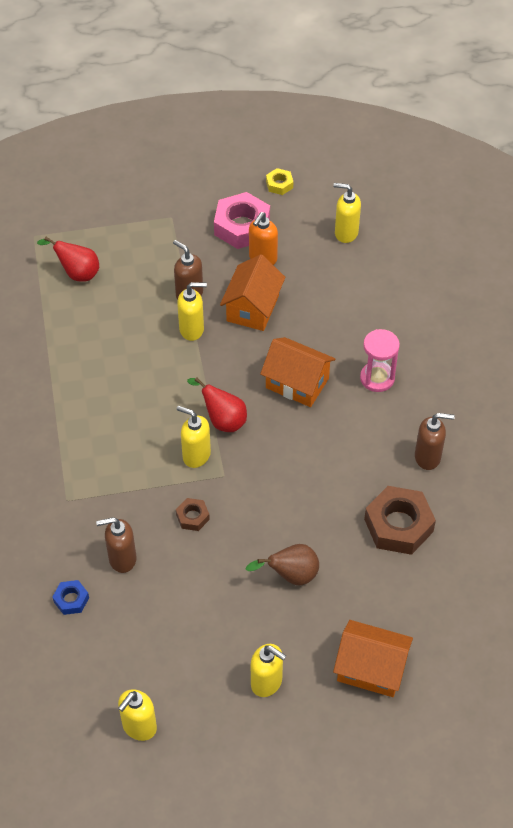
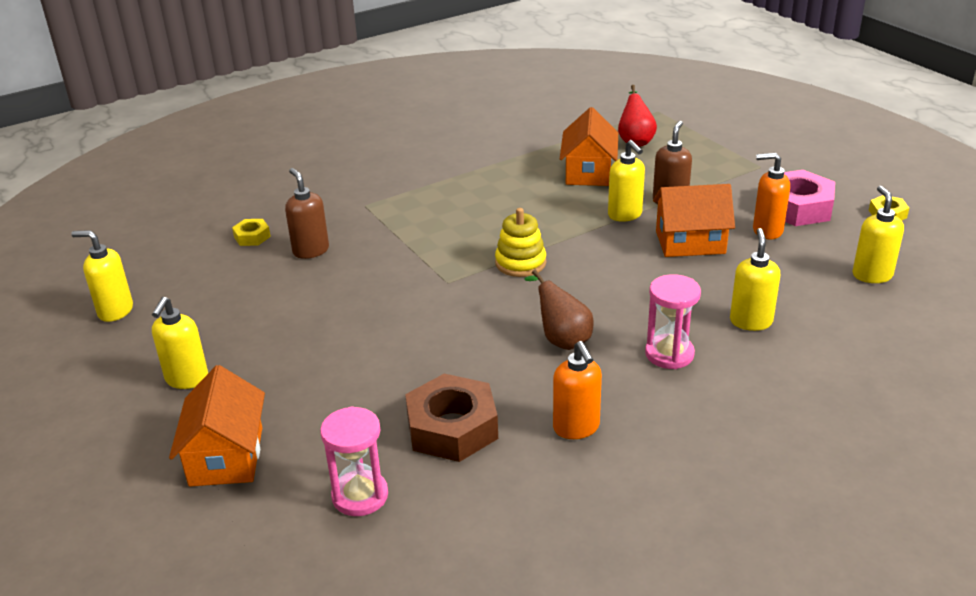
camera: 70 degrees right, 20 degrees down
(71, 600) = (252, 237): blue nut -> yellow nut
(192, 517) = (382, 277): brown nut -> none
(196, 455) = (463, 259): yellow soap dispenser -> yellow soap dispenser (750, 321)
(223, 420) = (520, 263): red pear -> yellow stacking toy
(291, 575) = (336, 361): brown pear -> brown pear (561, 339)
(297, 383) = (611, 297): orange house -> orange house (589, 172)
(428, 457) = (576, 428): brown soap dispenser -> orange soap dispenser
(443, 595) = (360, 496): none -> pink hourglass

